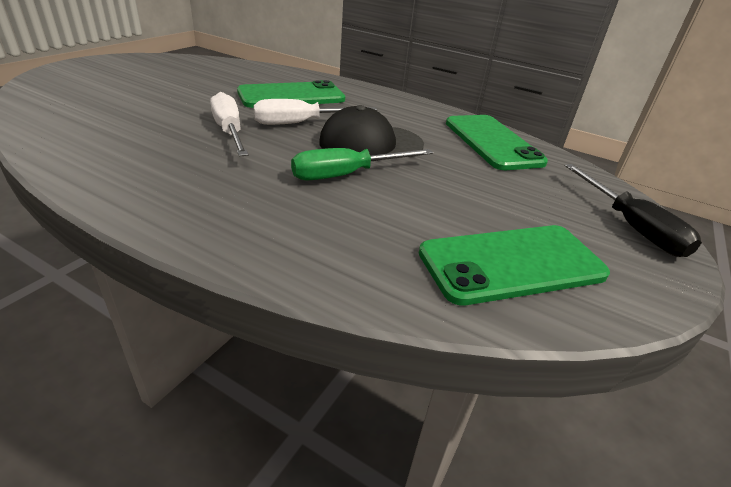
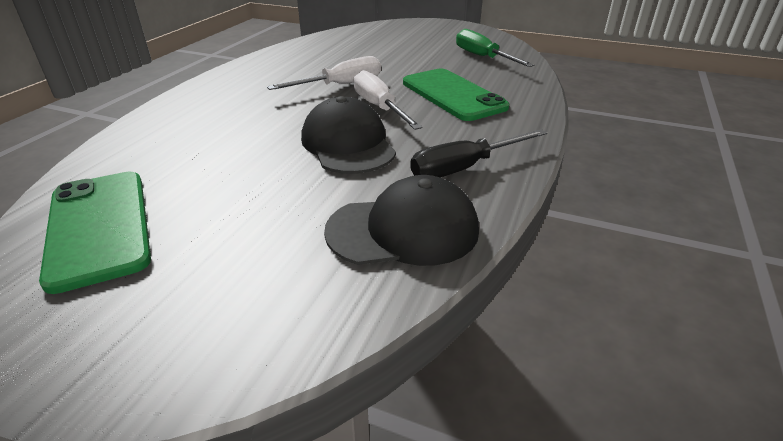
camera: 85 degrees right, 0 degrees up
(347, 175) = (270, 138): green screwdriver -> green screwdriver (483, 57)
(492, 142) = (403, 230): green phone -> black cap
(630, 226) = (148, 348): black screwdriver -> black screwdriver (464, 168)

